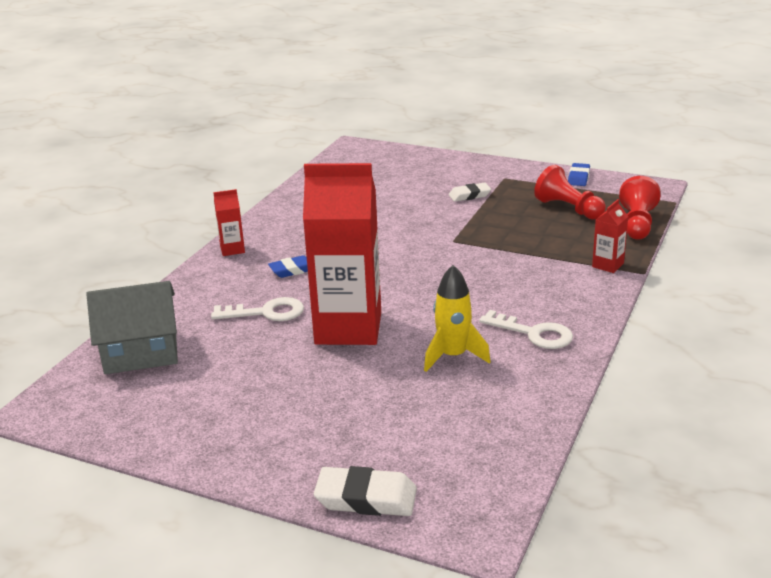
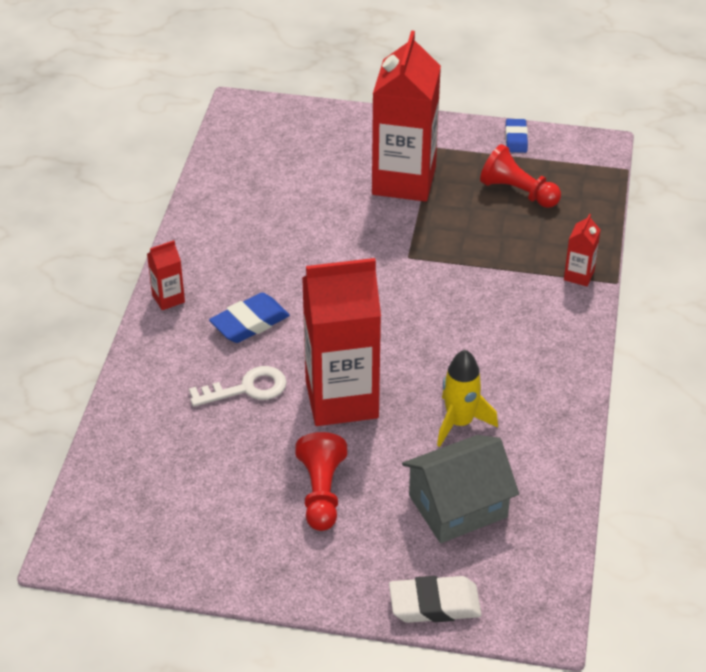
camera: 15 degrees left, 15 degrees up
(141, 352) = (137, 461): grey house -> grey house (458, 506)
(292, 270) = (250, 323): blue eraser -> blue eraser, size x1.54
(469, 195) = (404, 181): white eraser -> red carton
(534, 334) = (529, 382): white key -> none
(637, 224) = (595, 208): red pawn -> red pawn (321, 493)

